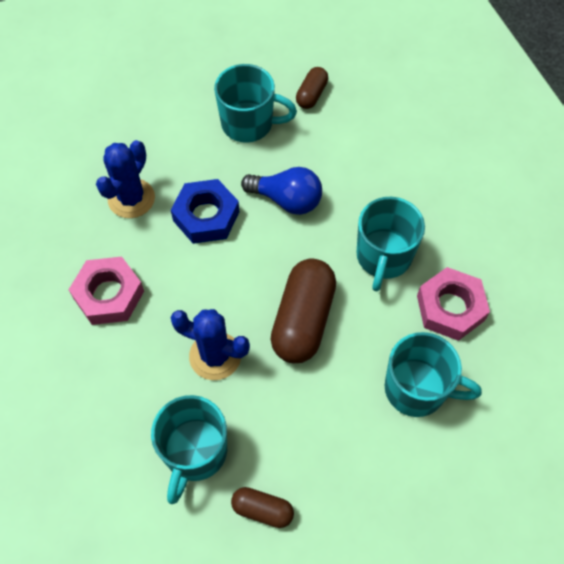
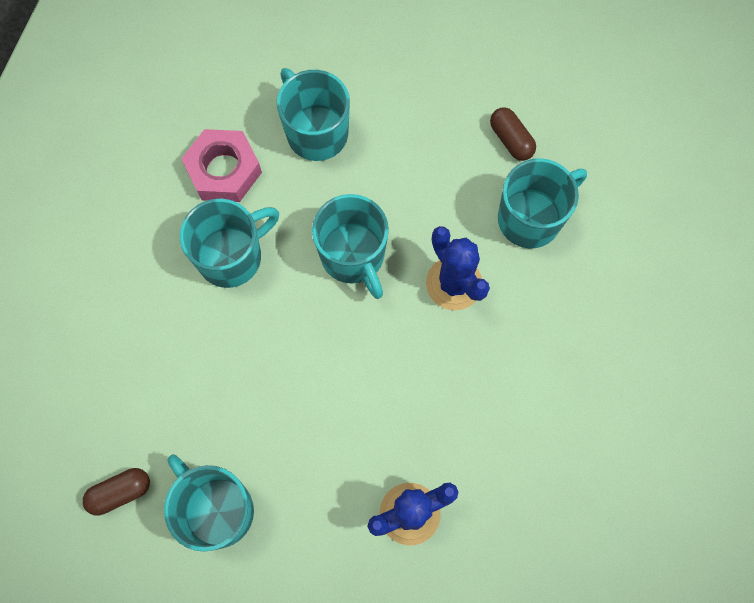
camera: 140 degrees left, 10 degrees up
(109, 295) = (506, 418): pink nut -> none
(206, 216) = (352, 430): blue nut -> none
(287, 200) = (261, 384): blue light bulb -> none
(303, 320) = (353, 256): brown capsule -> turquoise mug

